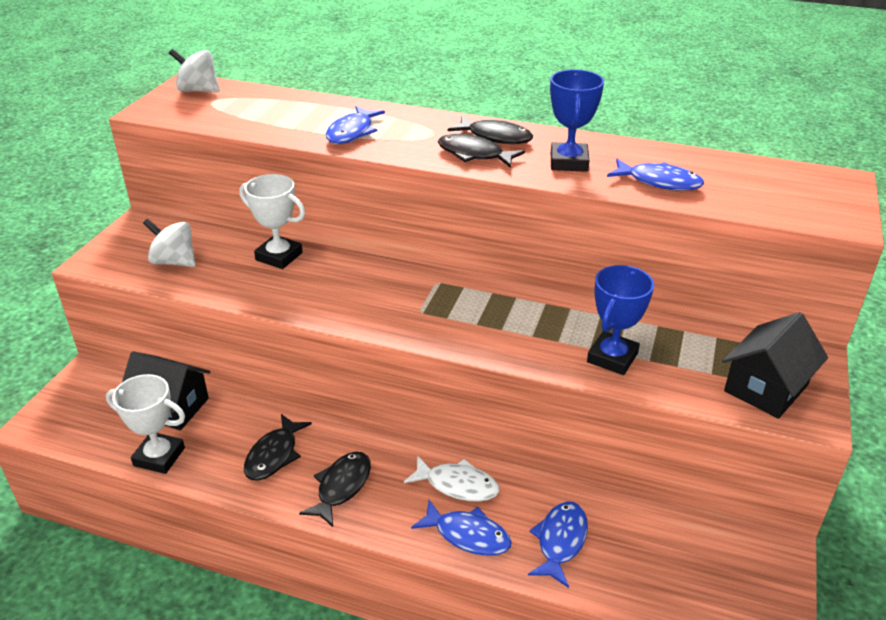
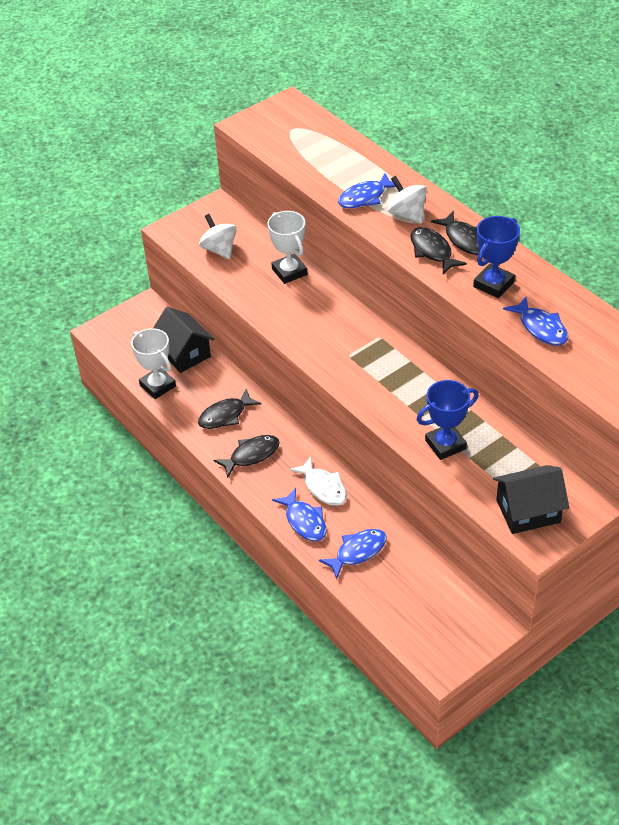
camera: 35 degrees right, 10 degrees up
(198, 90) = (291, 113): white spinning top -> white spinning top (407, 214)

